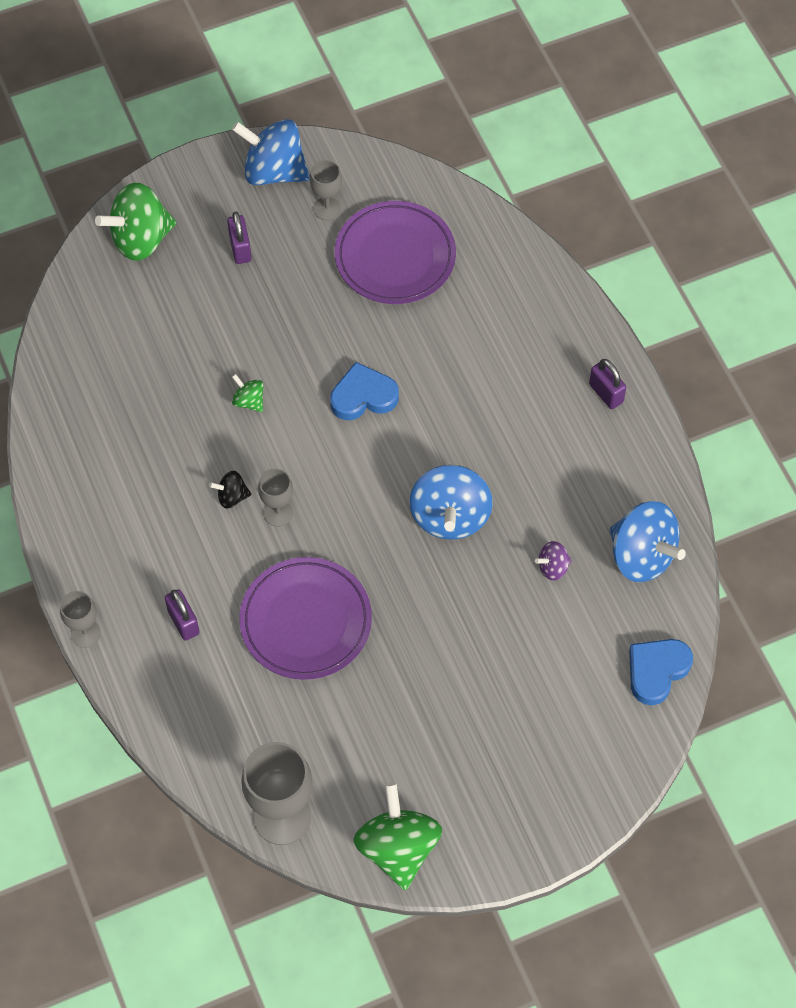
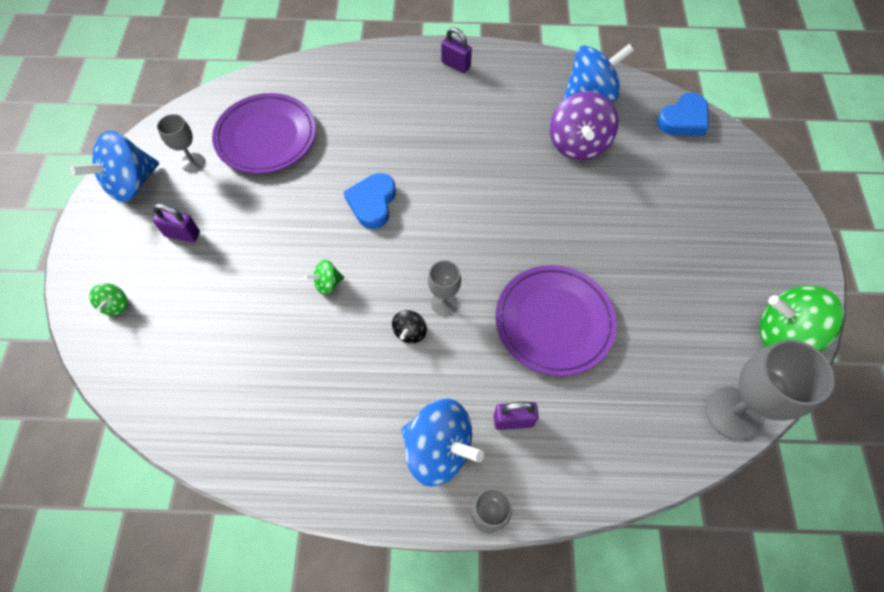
camera: 65 degrees left, 0 degrees up
(140, 239) = (115, 305): green spinning top -> green spinning top, size x0.47
(450, 516) = (506, 188): blue spinning top -> blue spinning top (439, 449)
(553, 567) = (577, 144): purple spinning top -> purple spinning top, size x2.12
(606, 393) = (456, 65): purple padlock -> purple padlock turned 45 degrees clockwise
(656, 671) = (683, 119): blue heart -> blue heart turned 105 degrees counterclockwise

